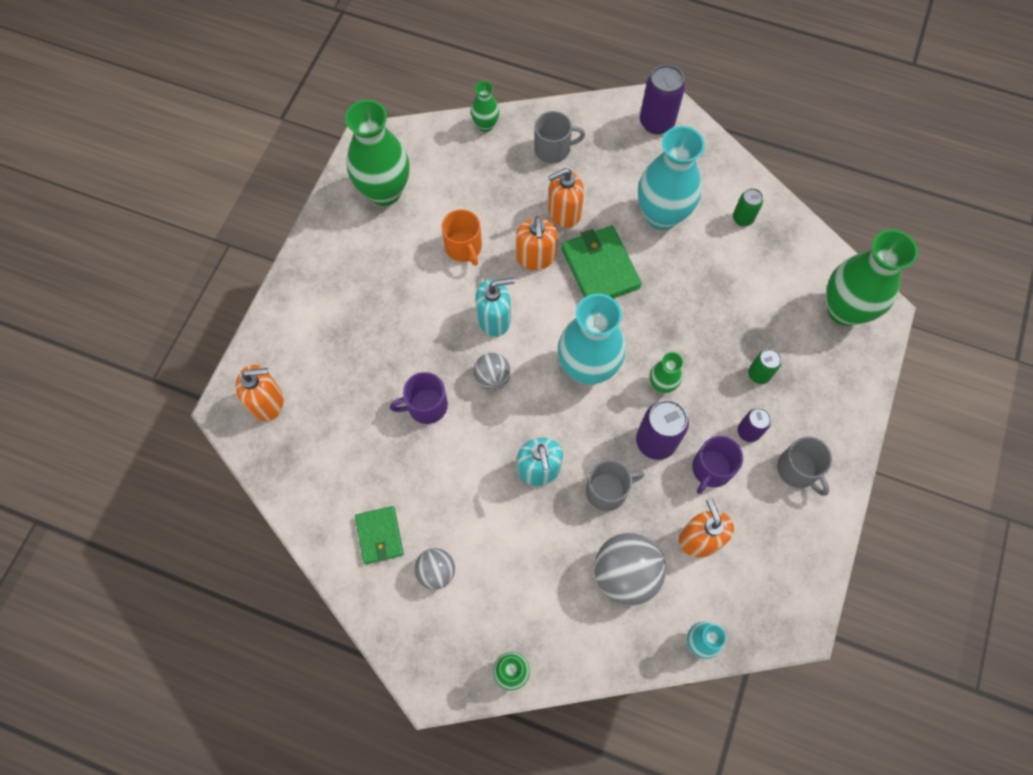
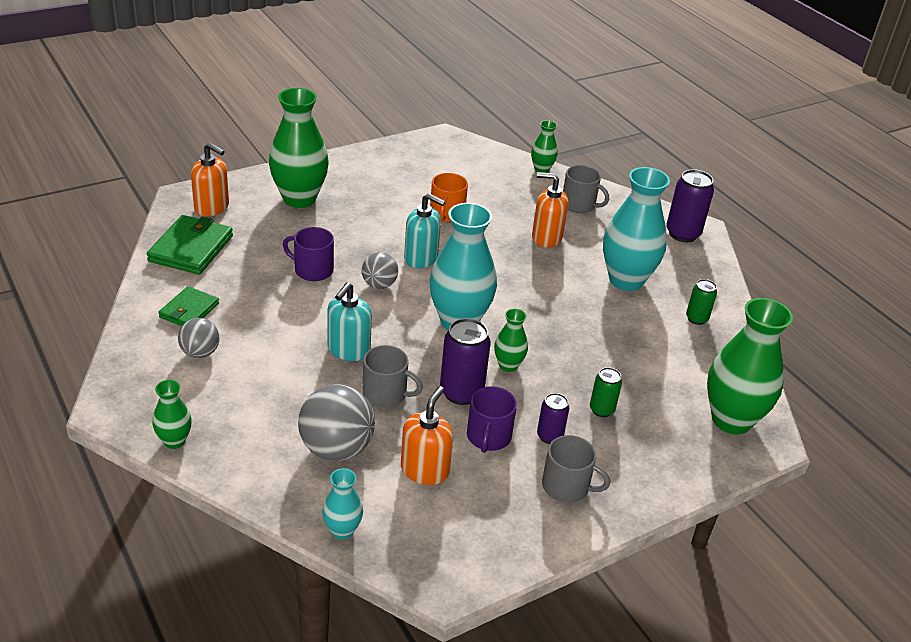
camera: 35 degrees right, 30 degrees down
(385, 191) = (426, 162): green vase -> green vase (299, 199)
(535, 257) = (494, 247): orange soap dispenser -> none
(600, 268) = (539, 279): green wallet -> green wallet (191, 248)
(711, 469) = (488, 437): purple mug -> purple mug turned 60 degrees counterclockwise
(798, 470) = (566, 486): grey mug -> grey mug turned 75 degrees counterclockwise

